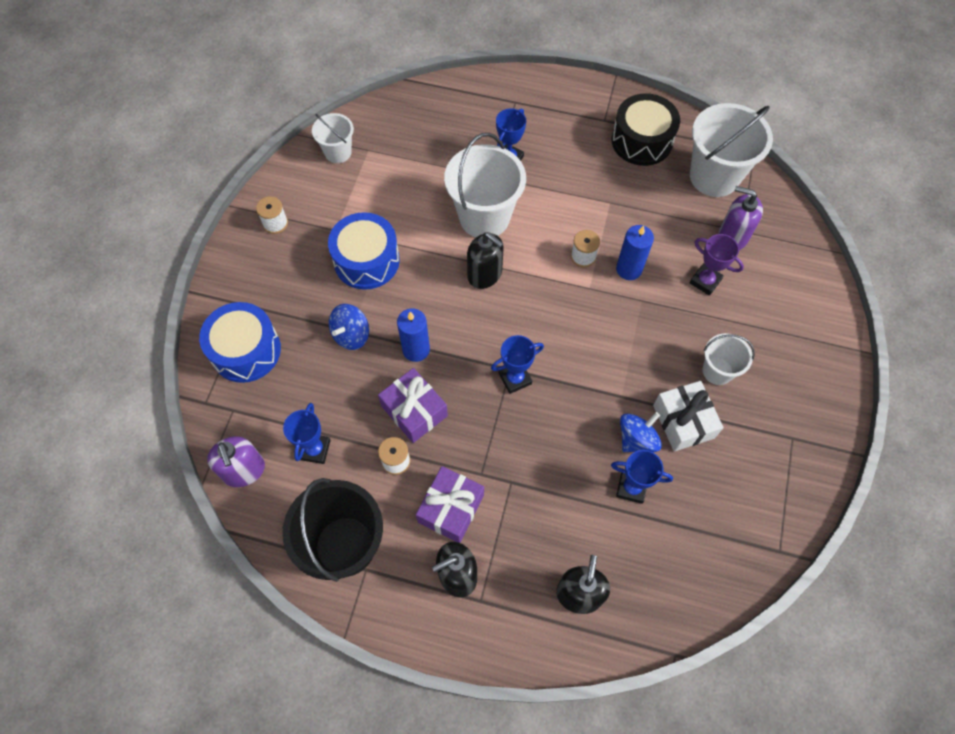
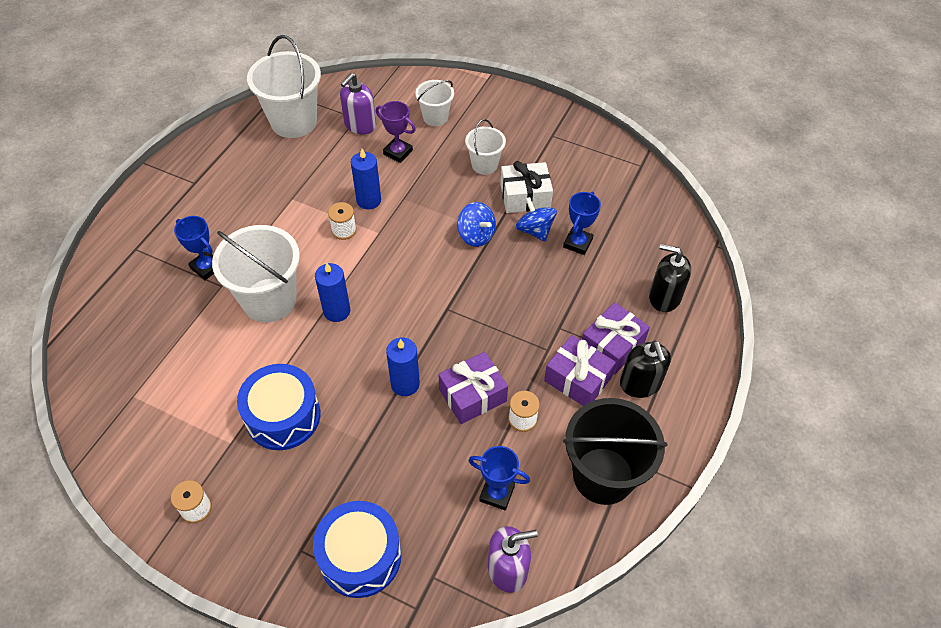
camera: 80 degrees left, 10 degrees down
(338, 152) = (121, 428): white bucket -> white bucket (435, 117)
(351, 335) = (371, 442): blue spinning top -> blue spinning top (476, 235)
(485, 274) = (337, 311): black soap dispenser -> blue candle
(499, 540) = (612, 346): none -> purple gift
(515, 378) = (457, 306): blue trophy -> none
(642, 141) = (232, 161): black drum -> none
(705, 281) = (398, 152): purple trophy -> purple trophy turned 75 degrees clockwise

